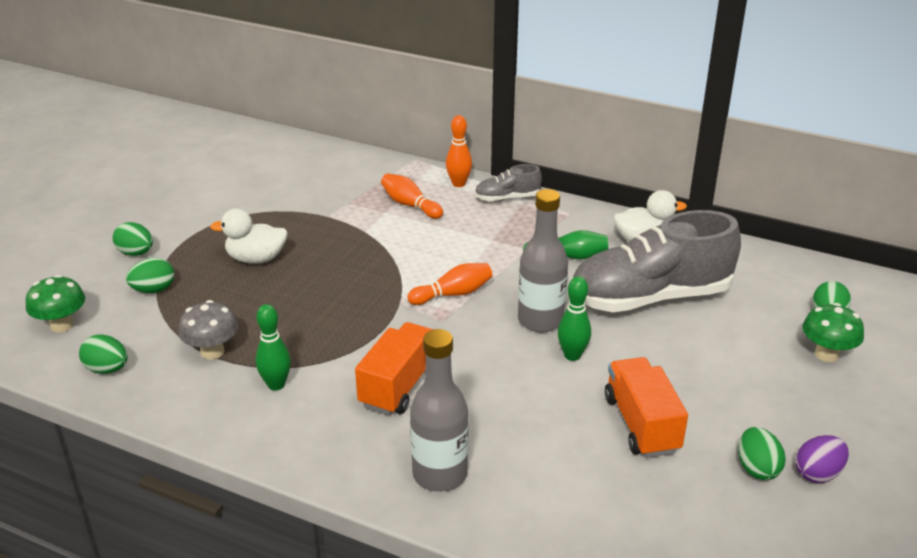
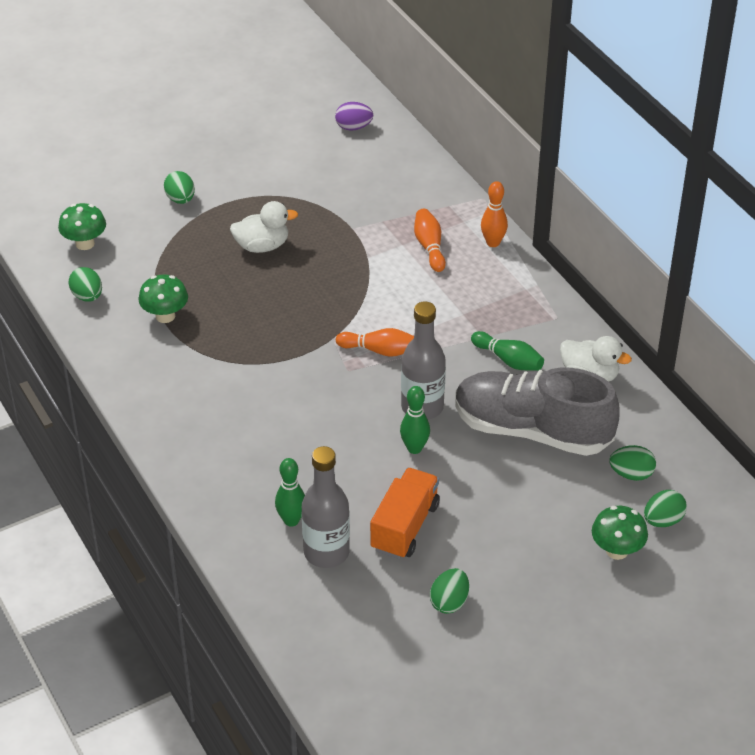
camera: 35 degrees right, 10 degrees up
(154, 290) = (167, 241): green egg -> green egg (631, 474)
(212, 351) = (165, 316): grey mushroom -> green mushroom
(256, 259) = (262, 246): white duck -> white duck turned 135 degrees clockwise
(276, 385) = (185, 365): green bowling pin -> green bowling pin (291, 520)
(400, 385) = (267, 408): orange truck -> none
(440, 474) = (230, 488): grey bottle -> grey bottle (326, 552)
(507, 198) = (519, 277): grey shoe -> none
(818, 474) = (489, 629): purple egg -> purple egg (353, 127)

